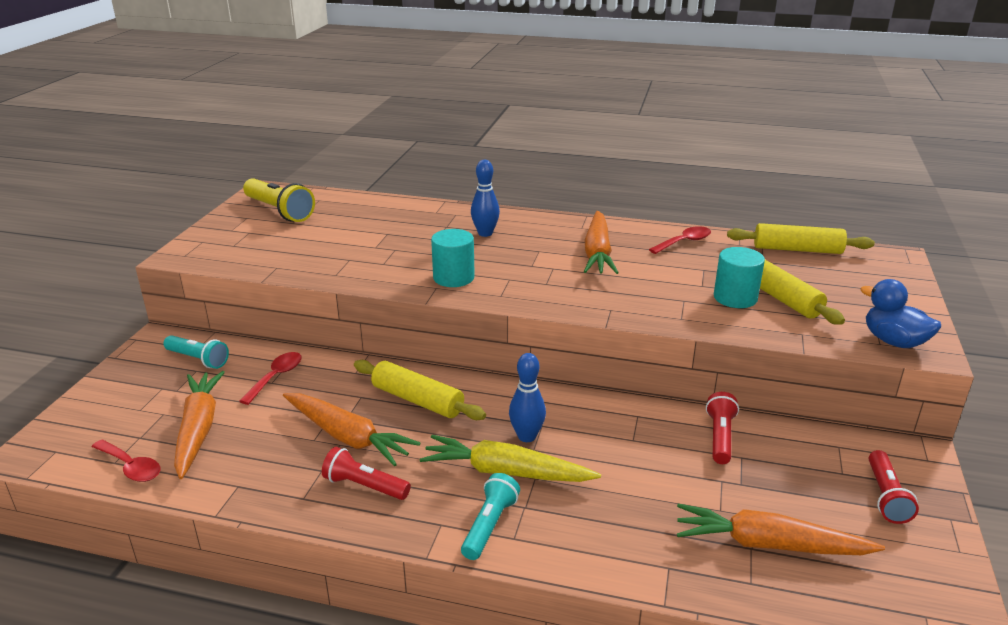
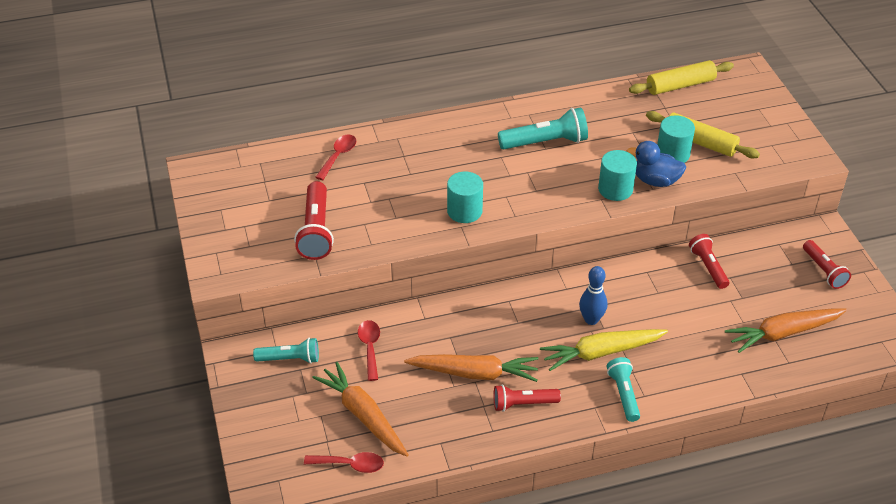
camera: 30 degrees left, 15 degrees up
(279, 211) = (241, 190): yellow flashlight -> none
(301, 252) = (316, 231): none -> red flashlight
(417, 400) = (493, 322): yellow rolling pin -> none
(485, 233) = (442, 152): blue bowling pin -> none
(597, 253) = (545, 142): orange carrot -> turquoise flashlight
(635, 306) = (615, 189): none -> turquoise cylinder
(684, 242) = (598, 106): red spoon -> red spoon (338, 156)
(894, 341) = (791, 157): blue duck -> blue duck (655, 181)

